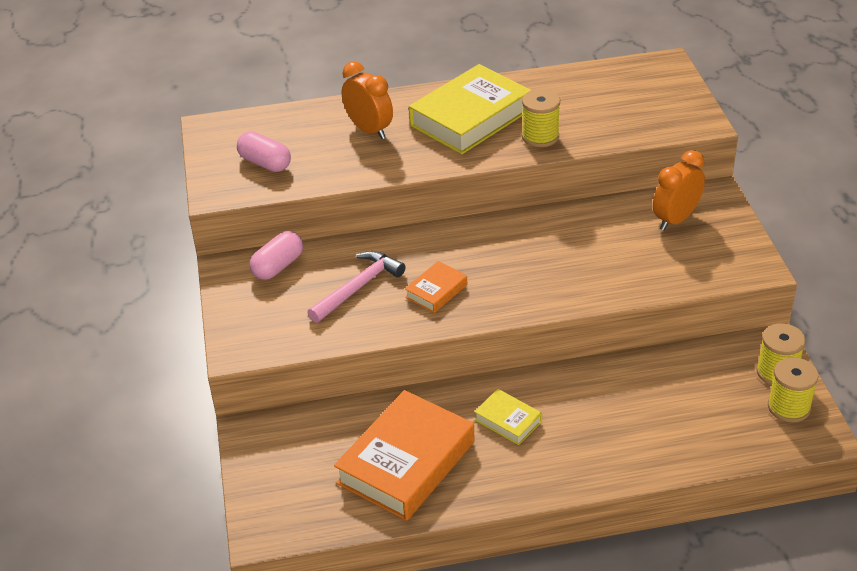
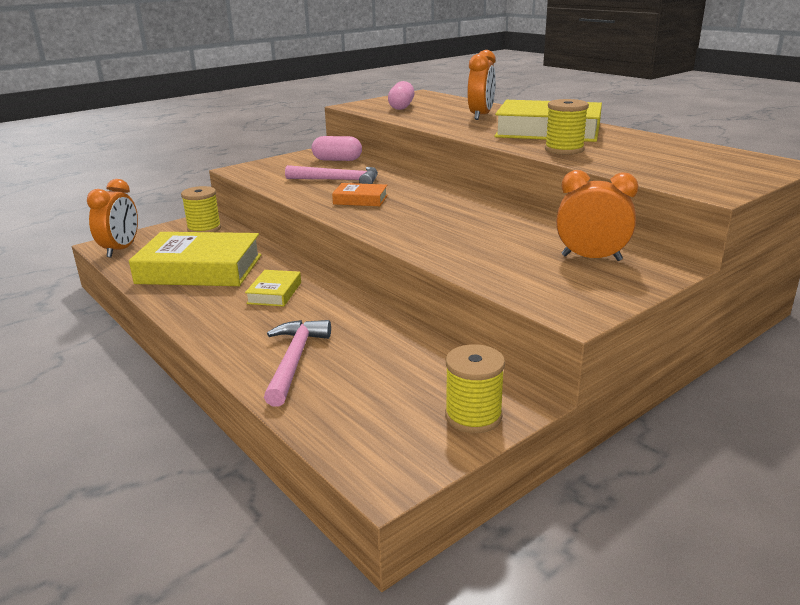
camera: 60 degrees right, 15 degrees down
(290, 520) = (121, 250): none -> orange clock
(406, 462) = (200, 269): orange book -> yellow book
(647, 439) = (294, 360): none -> pink hammer
(789, 407) = (418, 439): yellow spool -> yellow spool (204, 229)

